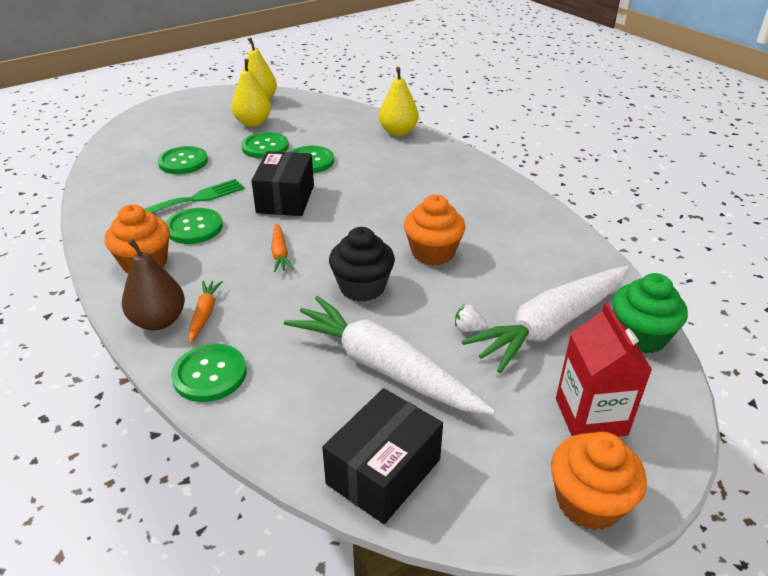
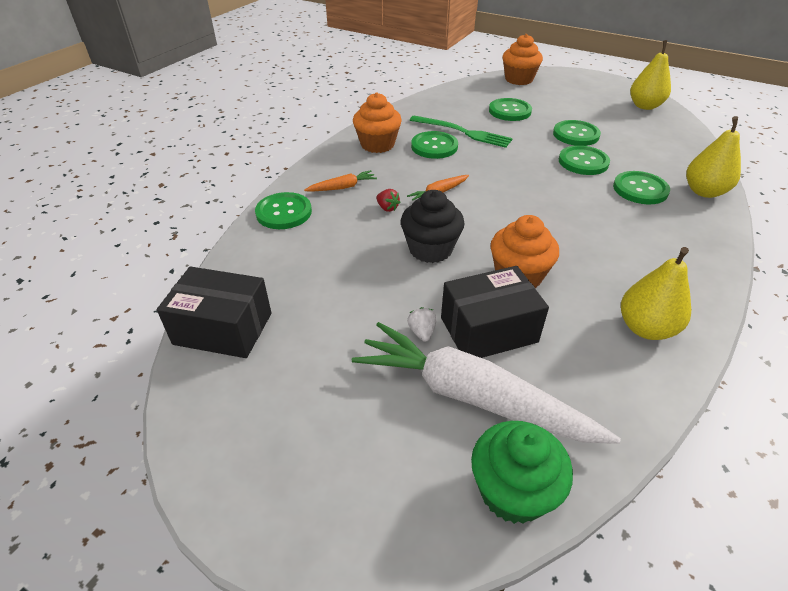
camera: 65 degrees right, 5 degrees up
(159, 321) = (323, 173): brown pear -> none
(253, 123) = (604, 116): yellow pear -> yellow pear (645, 328)
(274, 293) = (387, 208): none -> red strawberry
(285, 199) = (513, 170): black box -> black box (488, 330)
(371, 154) = (640, 189): none -> green button
(384, 367) = (337, 293): white carrot -> none
(588, 502) = (230, 482): orange cupcake -> orange cupcake (518, 79)
(590, 416) = (347, 462): red carton -> none

